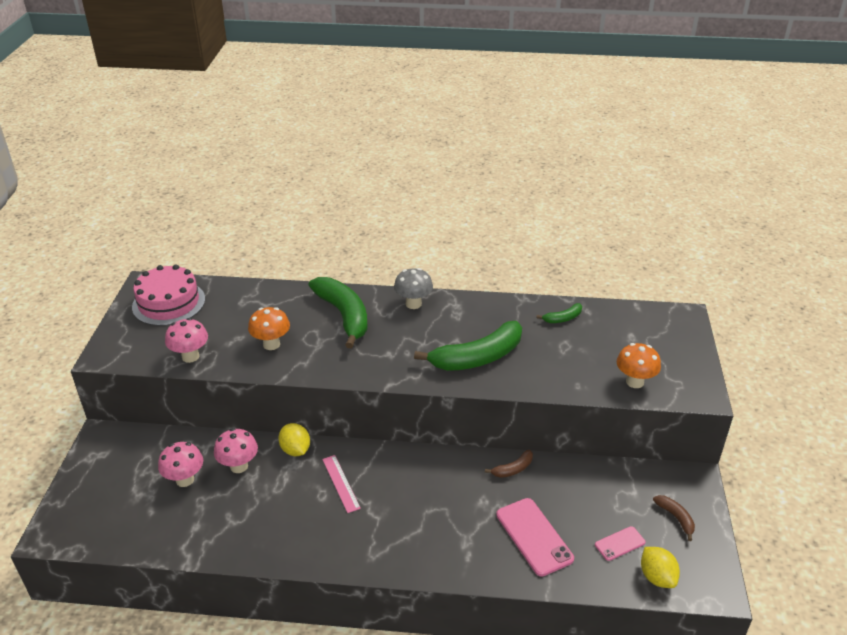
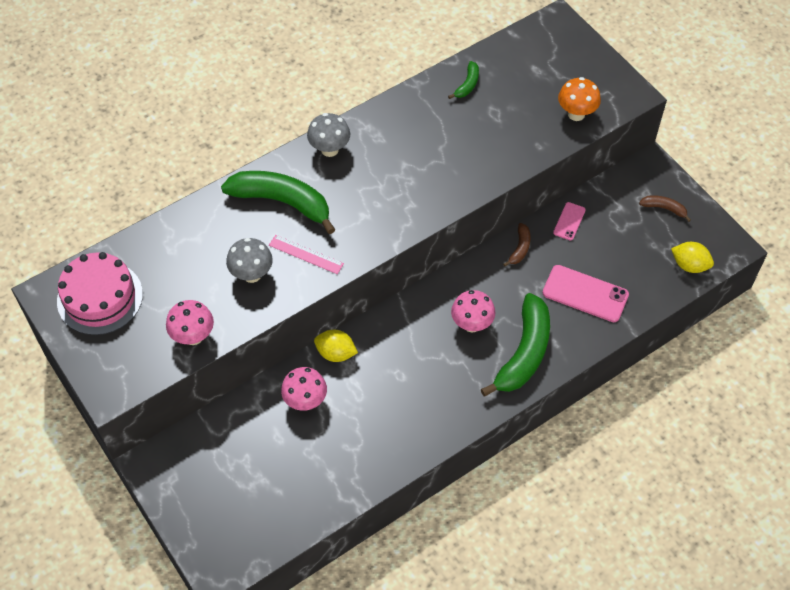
camera: 40 degrees left, 20 degrees up
(185, 480) = (274, 445): pink mushroom -> pink mushroom (471, 324)
(271, 344) = (252, 274): orange mushroom -> grey mushroom
(340, 483) = (404, 355): pink ruler -> pink ruler (306, 254)
(477, 357) = (438, 170): green banana -> green banana (524, 353)
(620, 543) = (645, 256): pink phone -> pink phone (569, 221)

